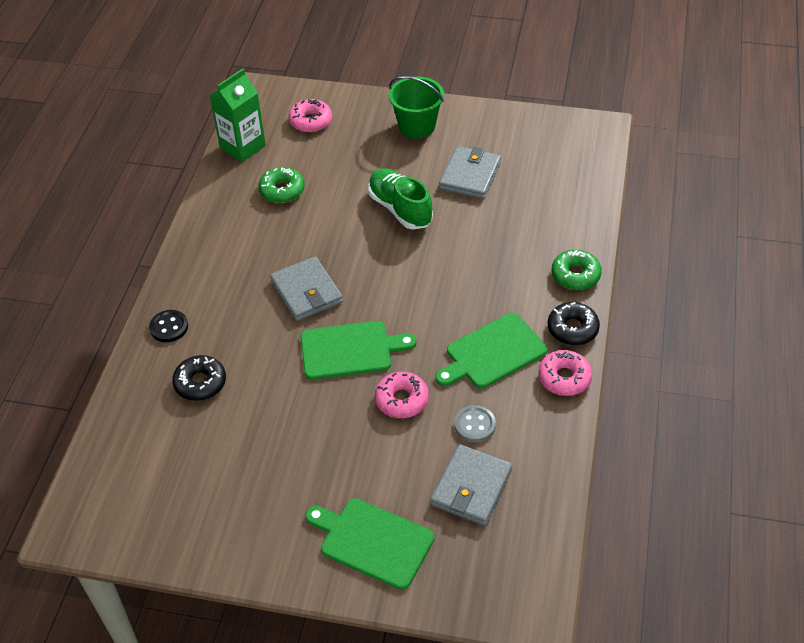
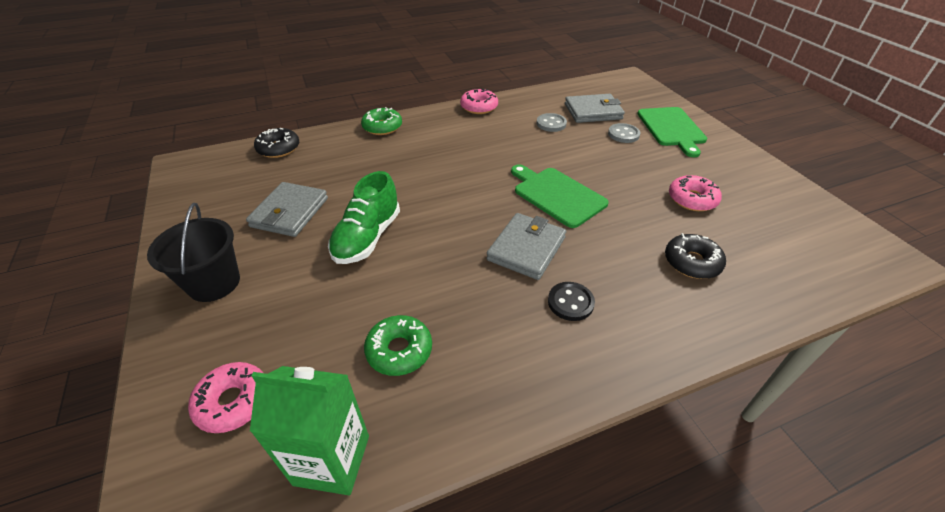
camera: 125 degrees left, 5 degrees down
(169, 327) = (675, 326): black button -> black button (570, 302)
(400, 480) = (623, 134): none -> grey button
(402, 400) = (569, 155): pink donut -> pink donut (692, 199)
(417, 126) = (214, 283): green bucket -> black bucket
(470, 176) = (290, 212): grey wallet -> grey wallet turned 60 degrees counterclockwise
(492, 353) = (487, 135): green cutting board -> none
(572, 329) = (435, 115): black donut -> black donut (278, 148)

